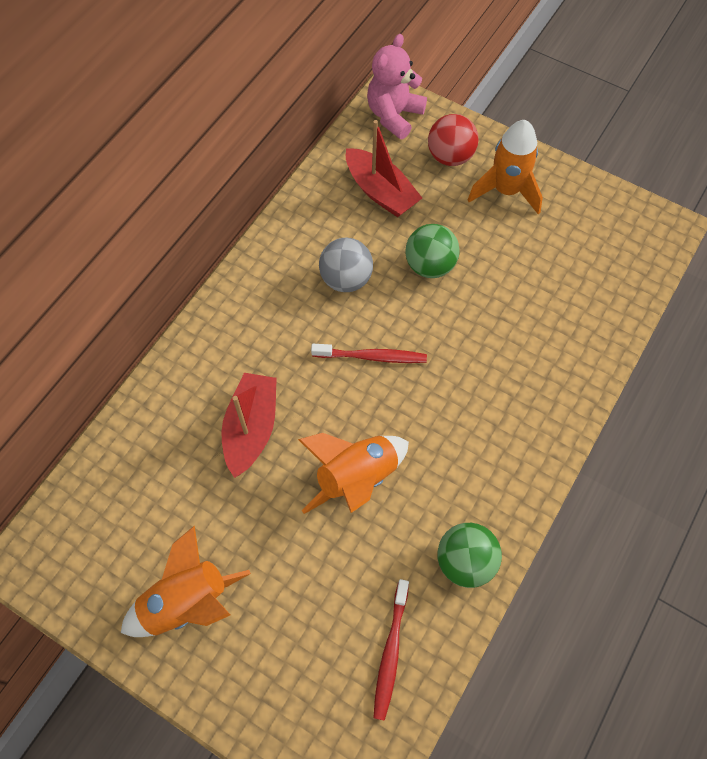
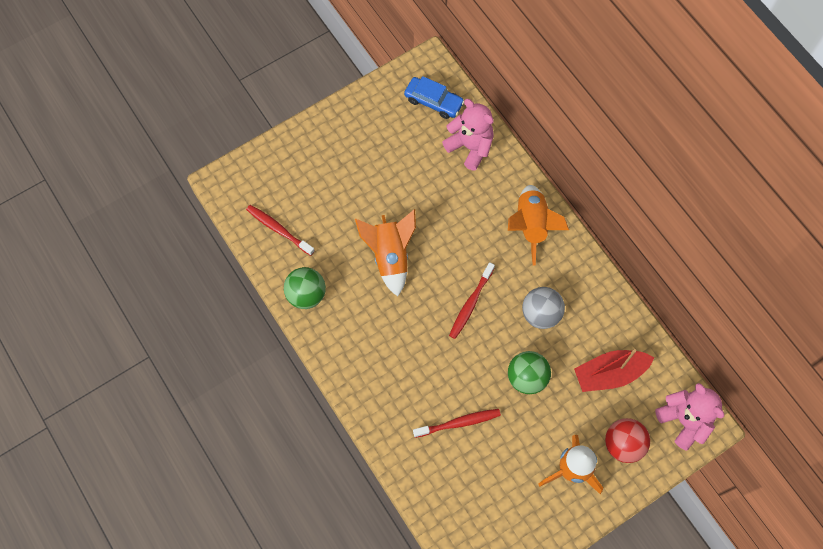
camera: 115 degrees right, 5 degrees up
(89, 526) = (433, 101): none -> blue car
(147, 446) = (470, 147): none -> pink teddy bear
(187, 602) = (362, 137): orange rocket -> orange rocket (531, 226)
(251, 429) = (453, 209): red boat -> none
(521, 312) = (458, 423): none -> red toothbrush

